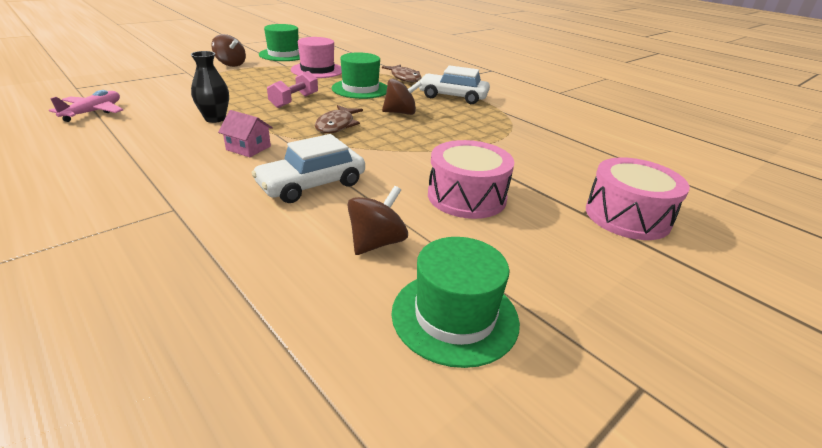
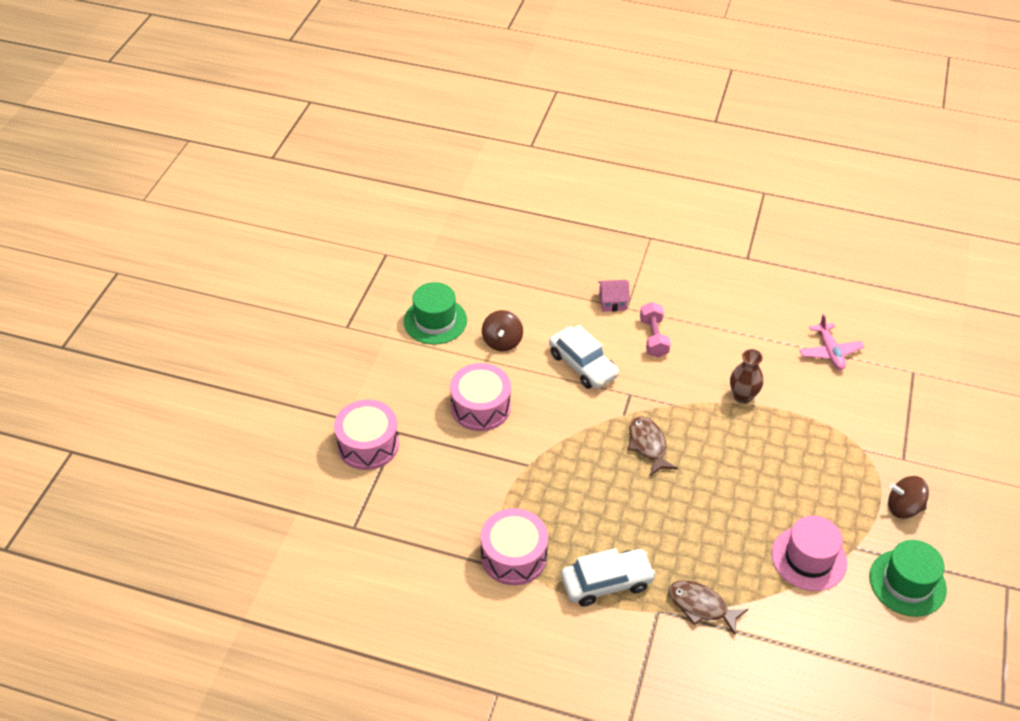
camera: 150 degrees right, 15 degrees up
(215, 119) = (742, 396): black vase -> brown vase
(248, 148) = (667, 377): pink house -> pink house (612, 302)
(294, 101) = (731, 465): pink dumbbell -> pink dumbbell (653, 338)
(312, 184) = (582, 365): white car -> white car turned 120 degrees clockwise
(360, 89) = (710, 536): green hat -> none
(400, 113) = (622, 504): brown spinning top -> none
(510, 120) = (513, 556): none -> pink drum

